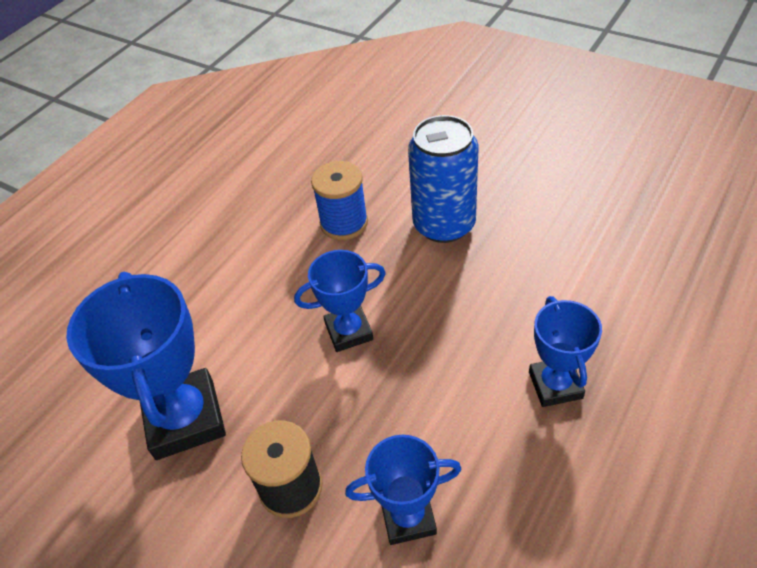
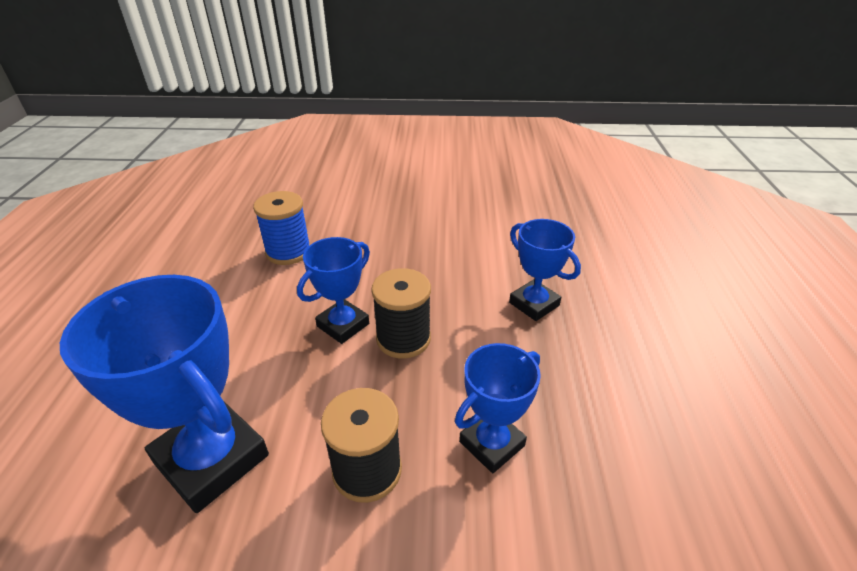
camera: 35 degrees left, 10 degrees down
(395, 370) = (403, 339): none -> black spool
(444, 224) = (376, 231): blue can -> none

